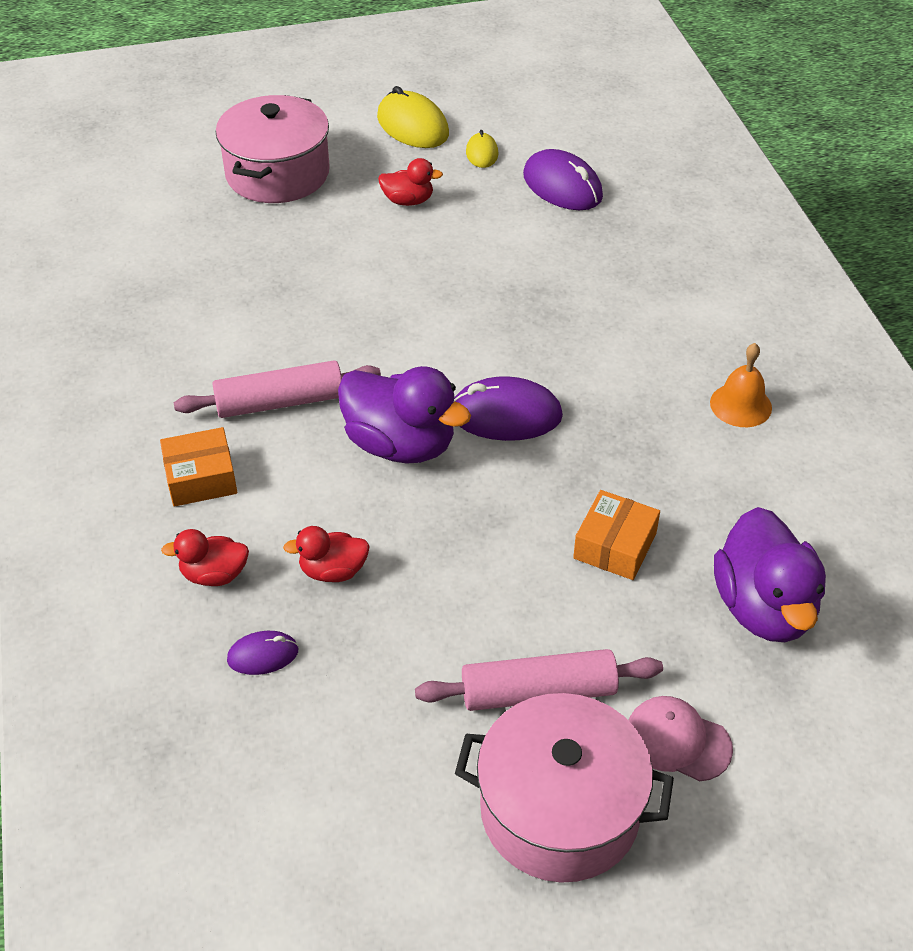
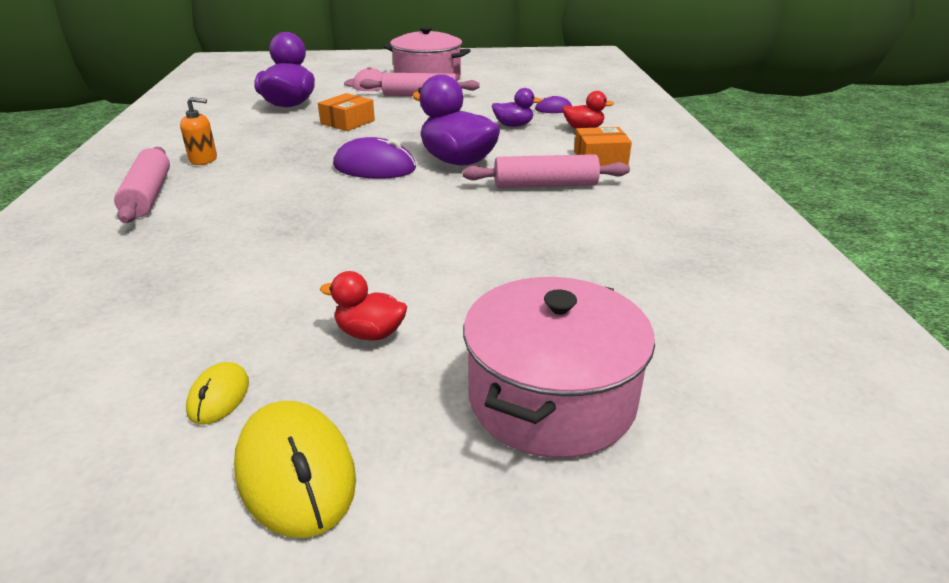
camera: 170 degrees left, 15 degrees down
(333, 571) = (513, 125): red duck -> purple duck
(562, 186) = (155, 331): purple mouse -> none
(731, 326) = (148, 195): none -> pink rolling pin
(740, 405) = (203, 159): orange bell -> orange soap dispenser

